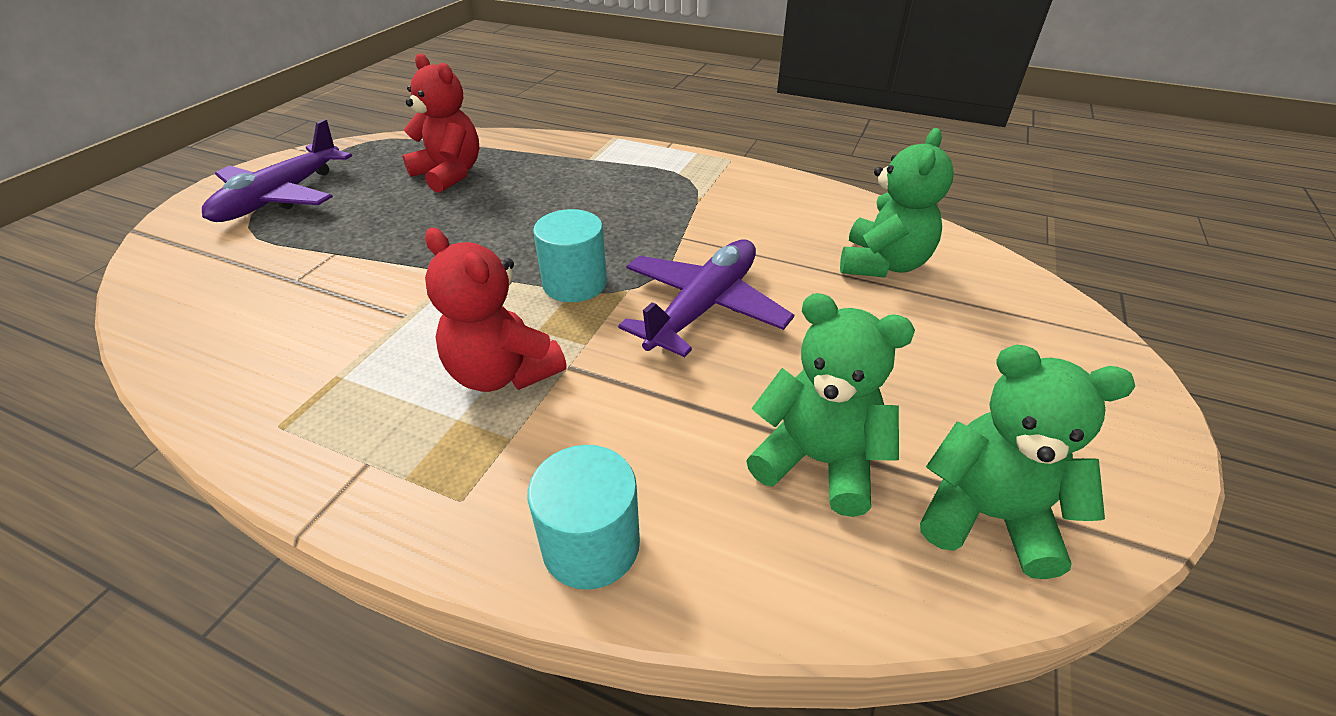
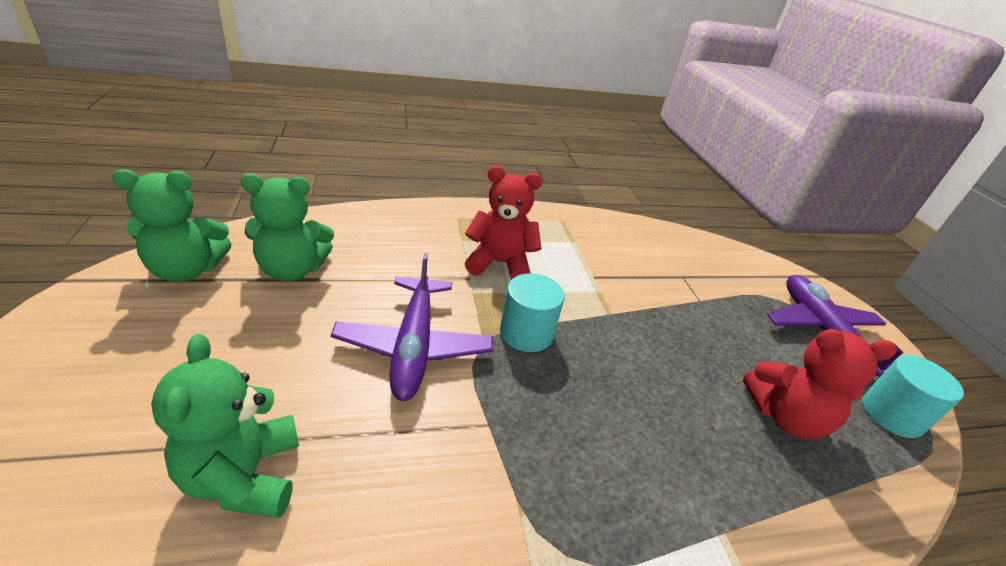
camera: 140 degrees right, 5 degrees down
(591, 545) = (390, 218): turquoise cylinder -> turquoise cylinder (891, 414)

